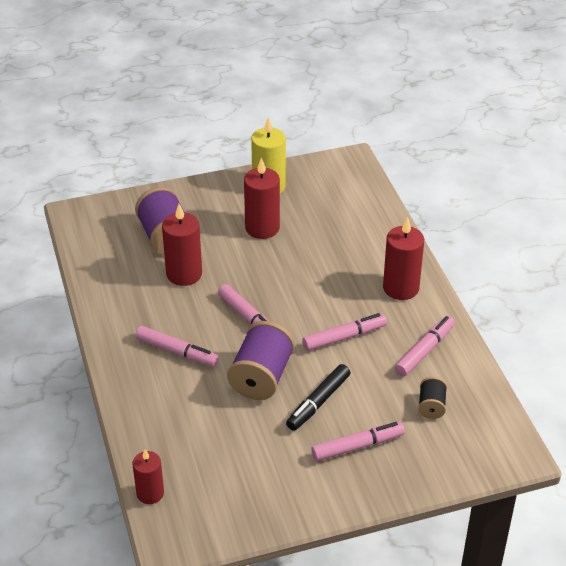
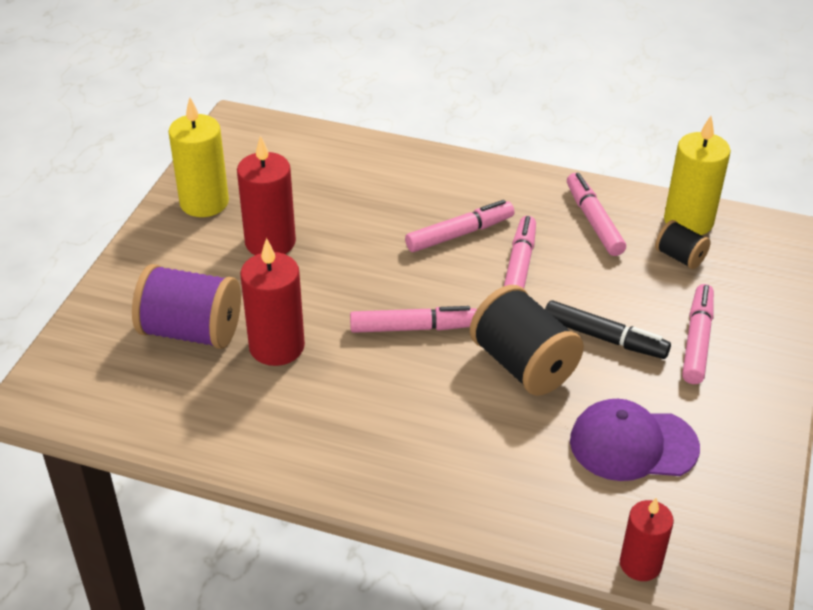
camera: 55 degrees left, 0 degrees up
(176, 351) = (410, 420): pink marker -> pink marker (459, 234)
(239, 453) = (633, 444): none -> purple cap
(261, 377) = (523, 365): purple spool -> black spool
(318, 402) = (604, 338): black marker -> black marker turned 45 degrees counterclockwise
(401, 288) = (482, 190): red candle -> none
(474, 395) = (688, 221): none -> yellow candle

